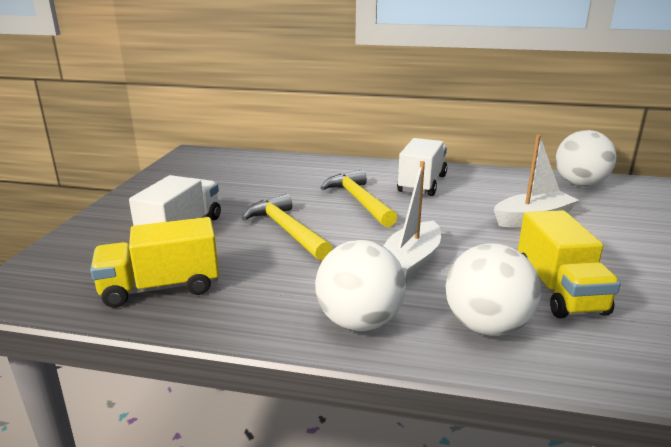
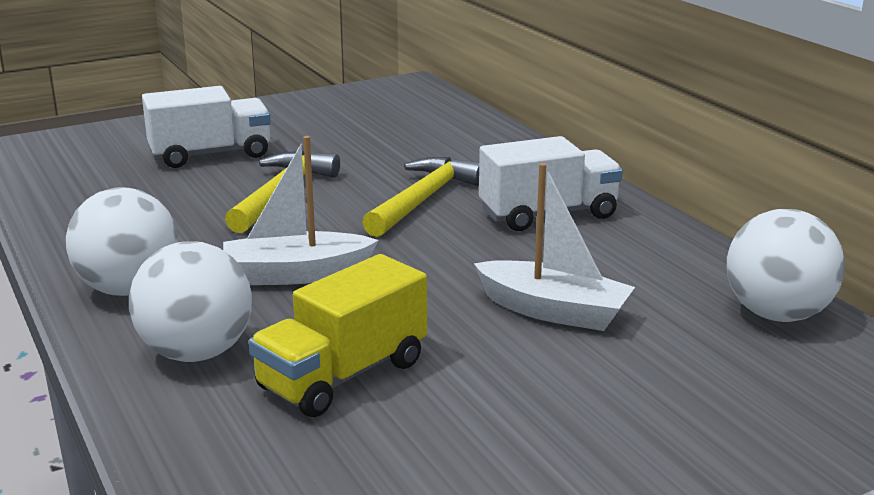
camera: 50 degrees right, 0 degrees up
(161, 288) = (90, 191): yellow truck -> none

